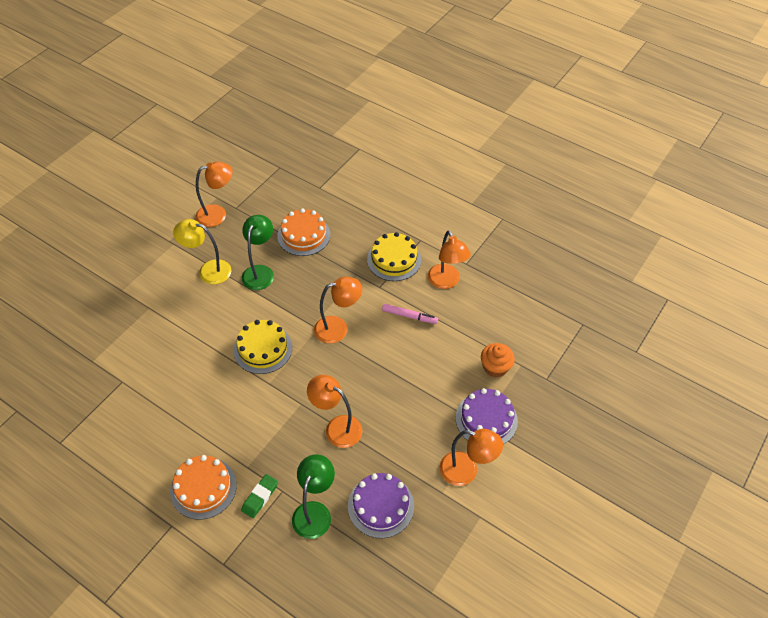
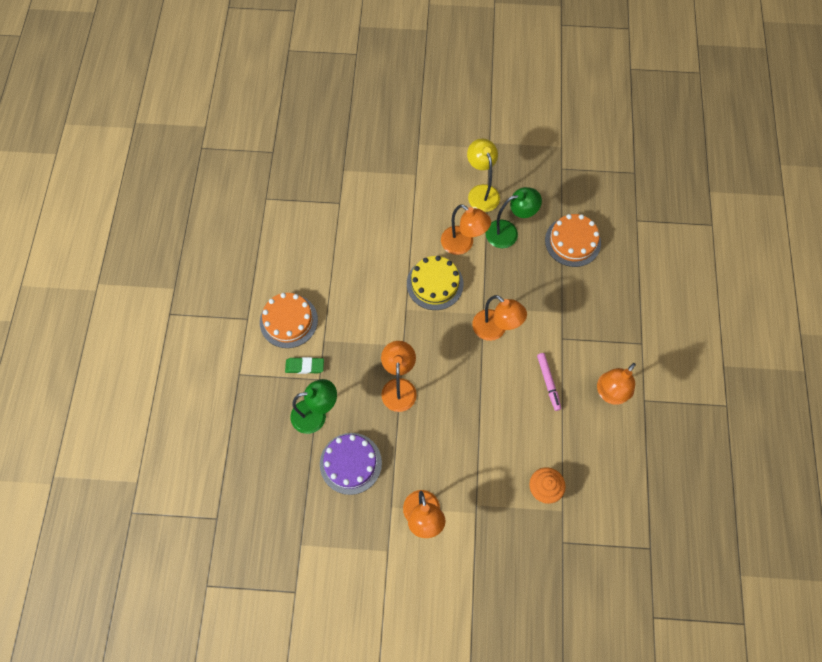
camera: 60 degrees right, 15 degrees up
(217, 214) = (544, 159): orange lamp -> orange lamp (462, 244)
(394, 259) = (601, 333): yellow cake -> none
(486, 419) = (484, 508): purple cake -> none

